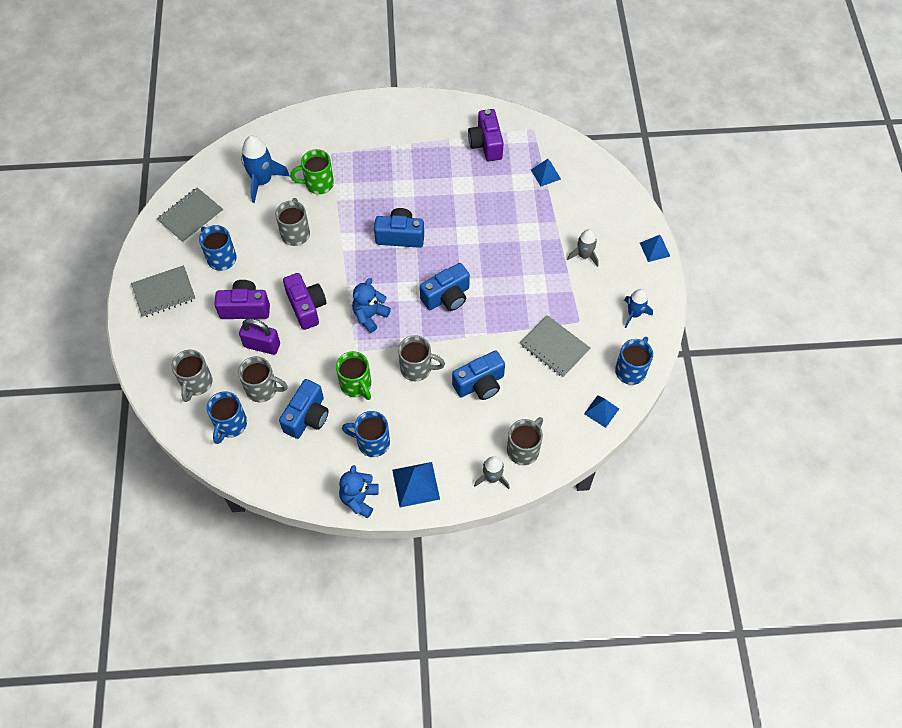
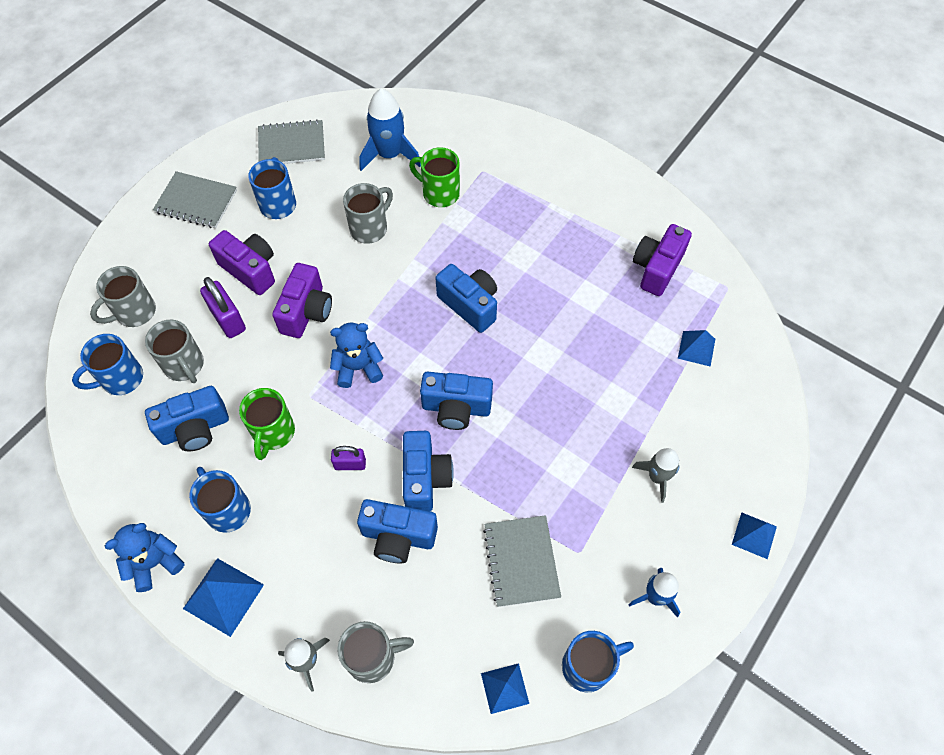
camera: 40 degrees right, 0 degrees up
(417, 368) = (350, 464): grey mug -> purple padlock
(465, 345) = (425, 478): none -> blue camera

